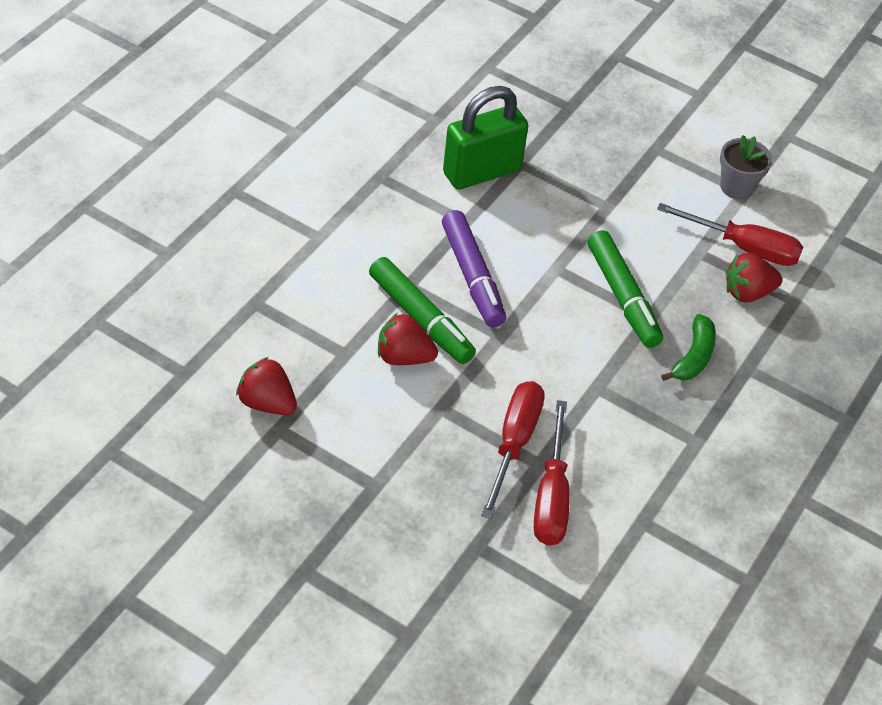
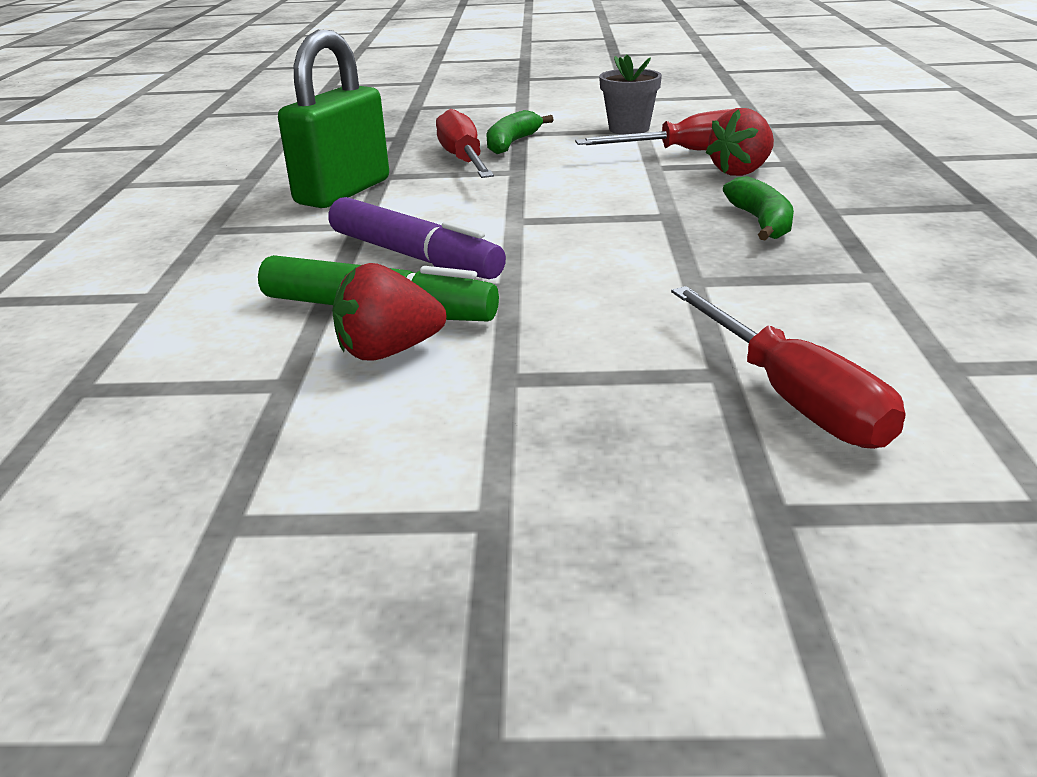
camera: 25 degrees left, 20 degrees down
(267, 403) = (174, 497): red strawberry -> none
(514, 443) = (659, 368): red screwdriver -> red screwdriver (463, 160)
(622, 297) = (618, 213): green marker -> none
(637, 162) = (512, 143): none -> green banana

